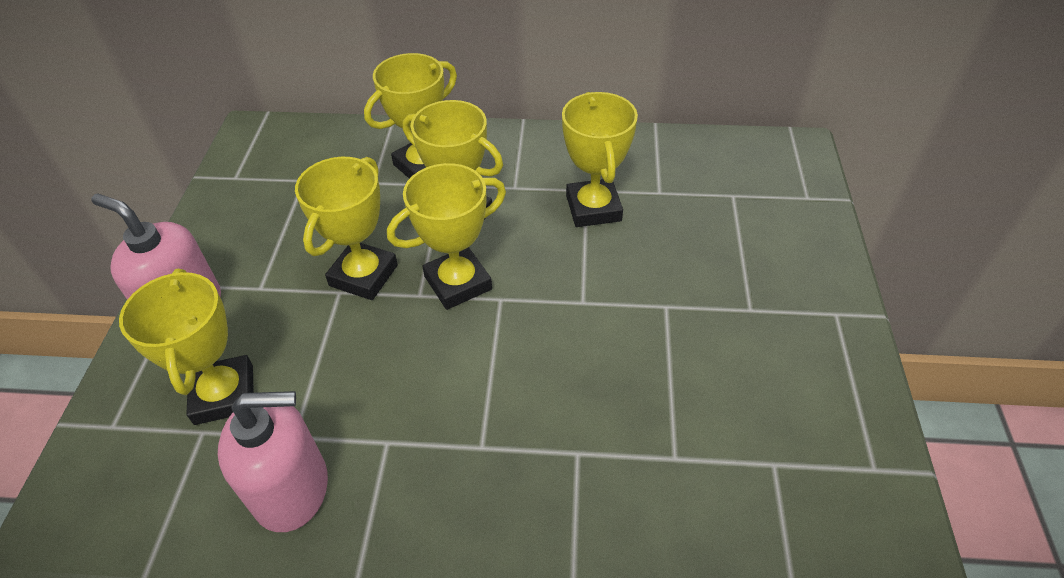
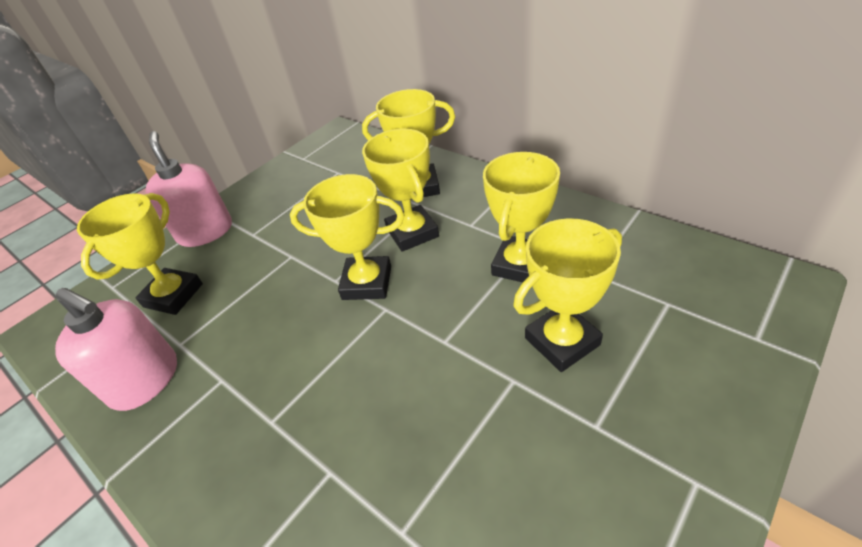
camera: 40 degrees right, 5 degrees down
(363, 275) = (314, 251): yellow trophy -> yellow trophy (562, 341)

